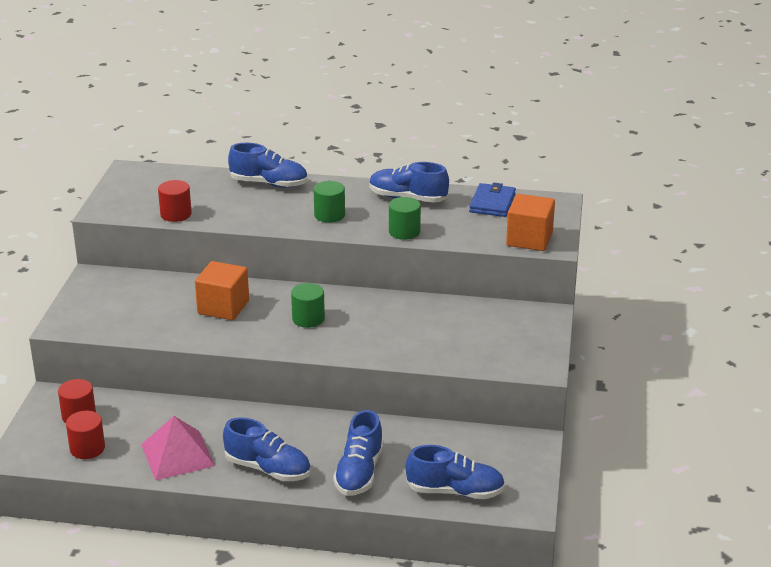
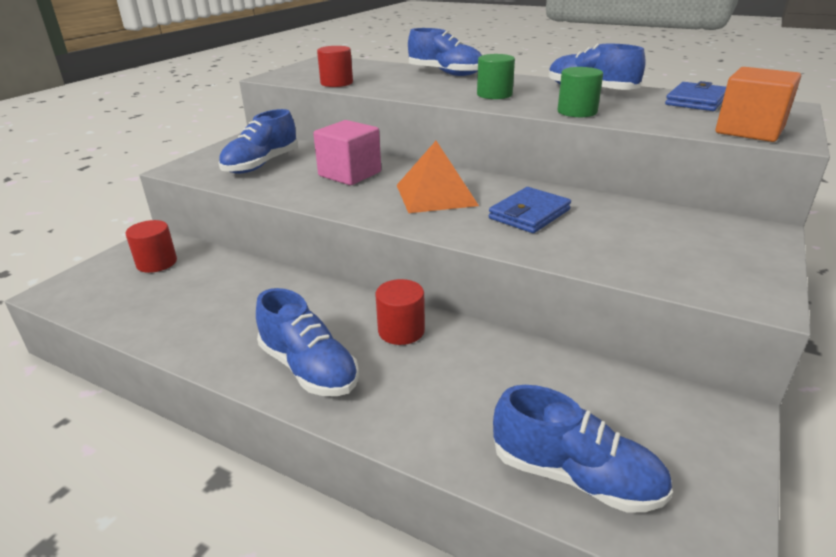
camera: 20 degrees right, 0 degrees up
(87, 448) = (129, 298): red cylinder -> red cylinder (401, 331)
(177, 455) = (216, 326): pink pyramid -> none
(223, 307) = (350, 174): orange cube -> pink cube
(308, 319) = (436, 195): green cylinder -> orange pyramid
(359, 472) = (430, 403): blue shoe -> blue shoe (261, 164)
(387, 326) = (529, 214): none -> blue wallet

